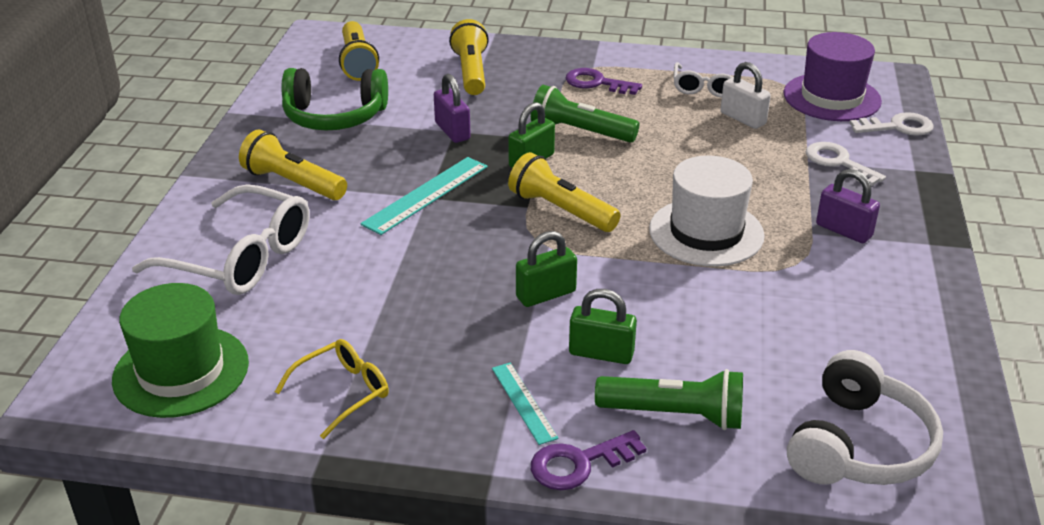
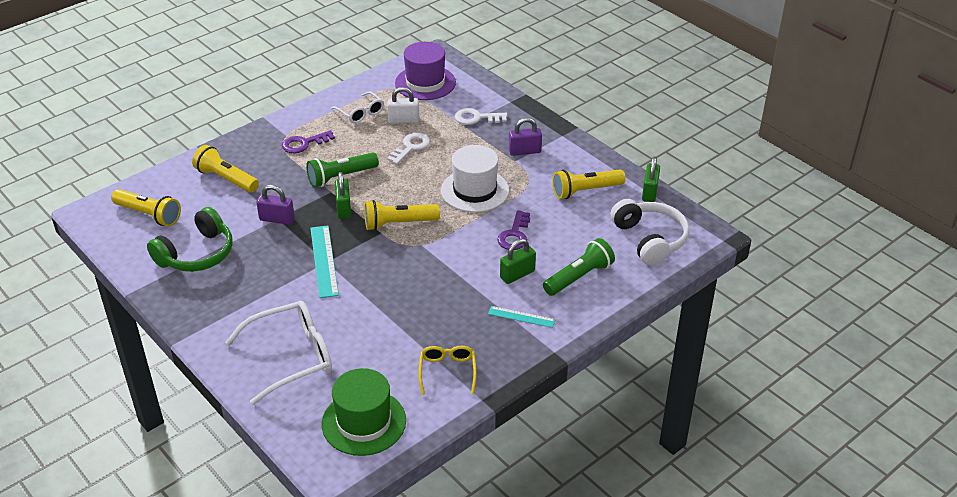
camera: 50 degrees left, 5 degrees up
(293, 183) = (245, 304): yellow flashlight -> yellow flashlight (586, 191)
(546, 294) = (457, 267): green padlock -> green padlock (649, 192)
(579, 464) = (576, 322): purple key -> purple key (514, 235)
(897, 127) = (474, 82): white key -> white key (411, 147)

